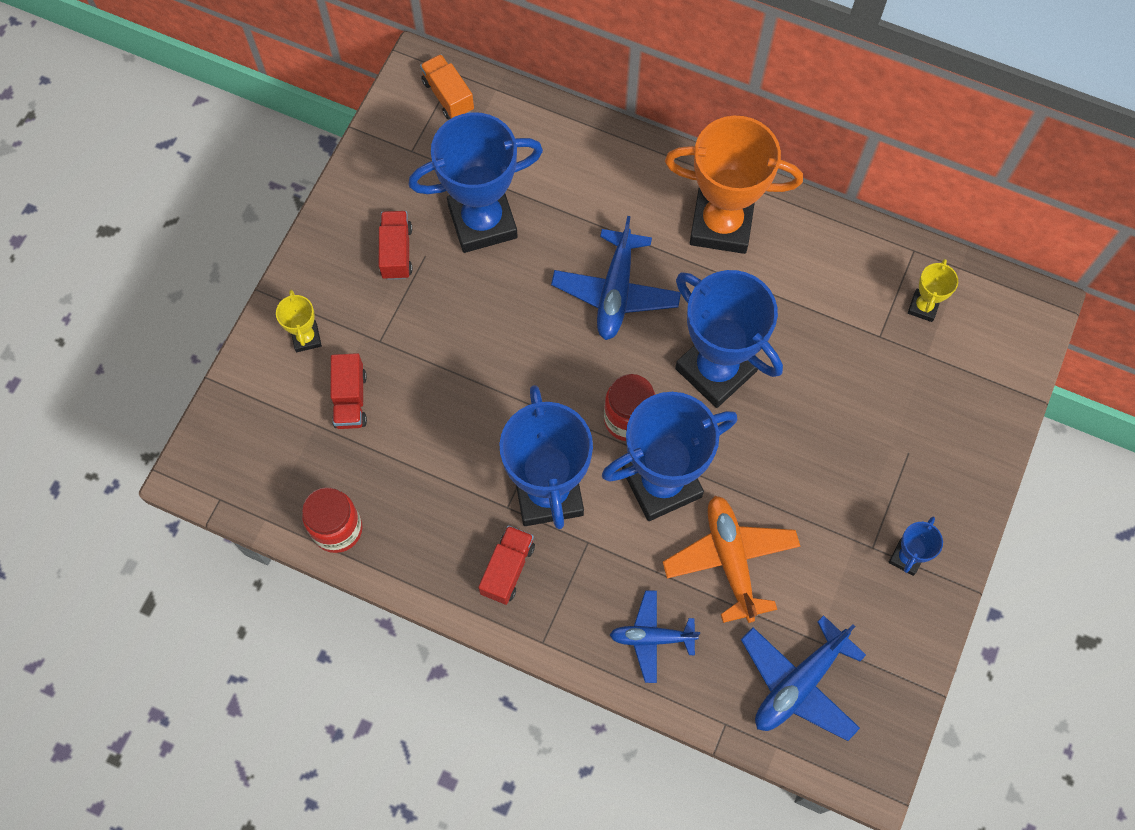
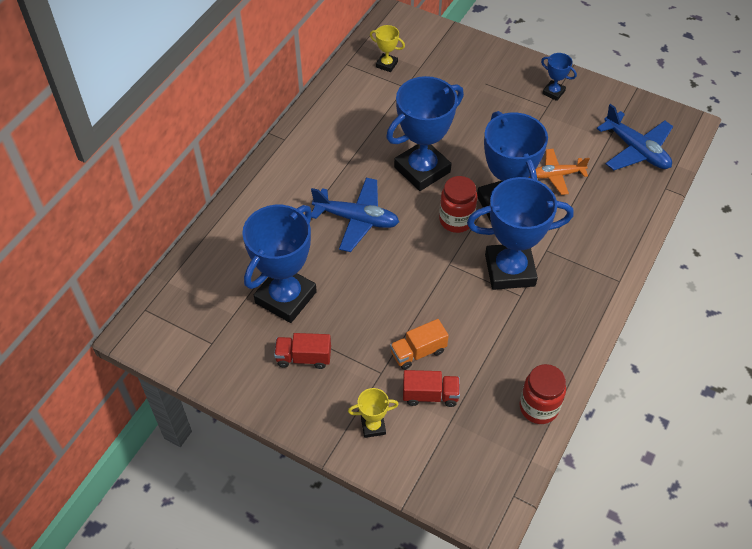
camera: 85 degrees left, 15 degrees down
(448, 96) = (165, 315): orange truck -> orange truck (418, 352)
(482, 222) = (286, 297): blue trophy -> blue trophy turned 45 degrees clockwise
(507, 569) = (567, 298): red truck -> none
(652, 638) = (612, 220): blue plane -> none
(721, 225) = (312, 156): orange trophy -> none
(730, 560) = (557, 175): orange plane -> orange plane, size x0.66

